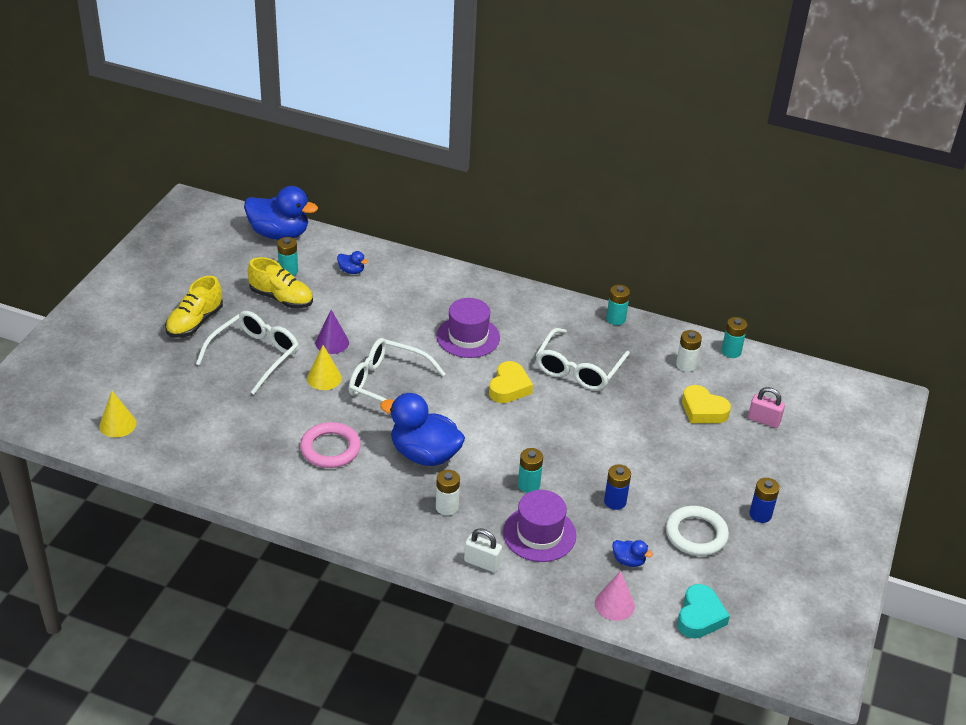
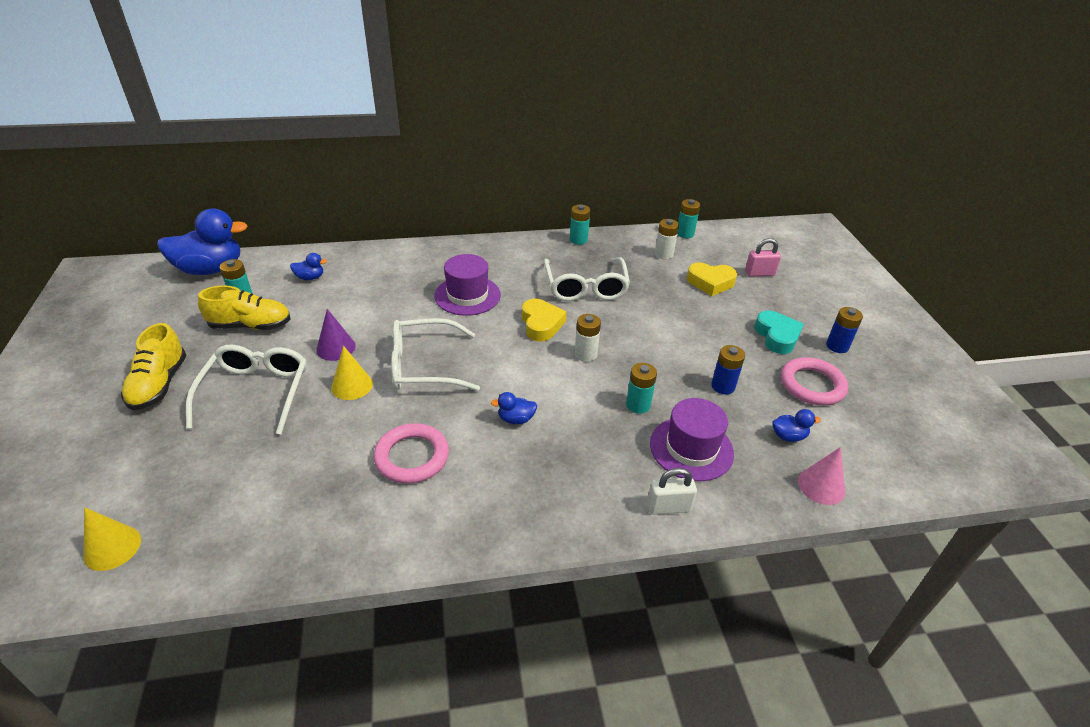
camera: 30 degrees left, 0 degrees up
(424, 454) = (516, 419): blue duck -> blue duck, size x0.43
(447, 507) = (583, 463): white battery -> white battery (585, 354)
(696, 534) = (812, 385): white ring -> pink ring
(700, 616) = (895, 459): turquoise heart -> turquoise heart (777, 336)

